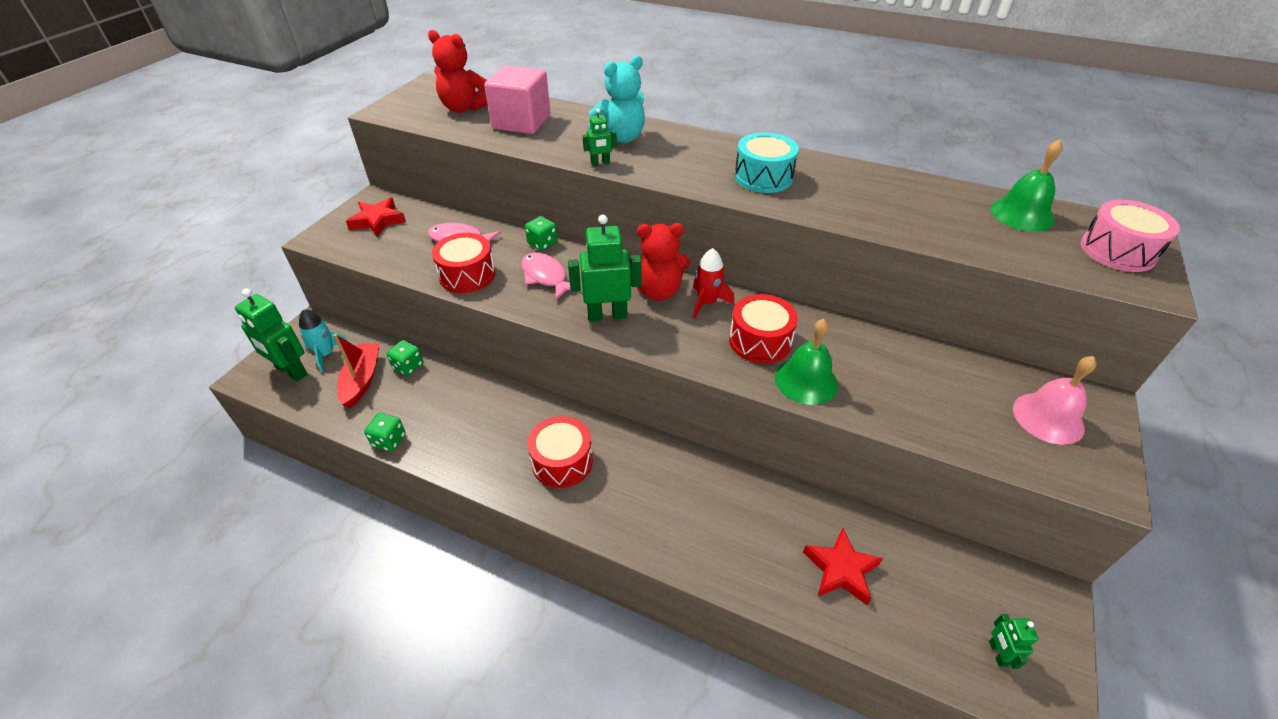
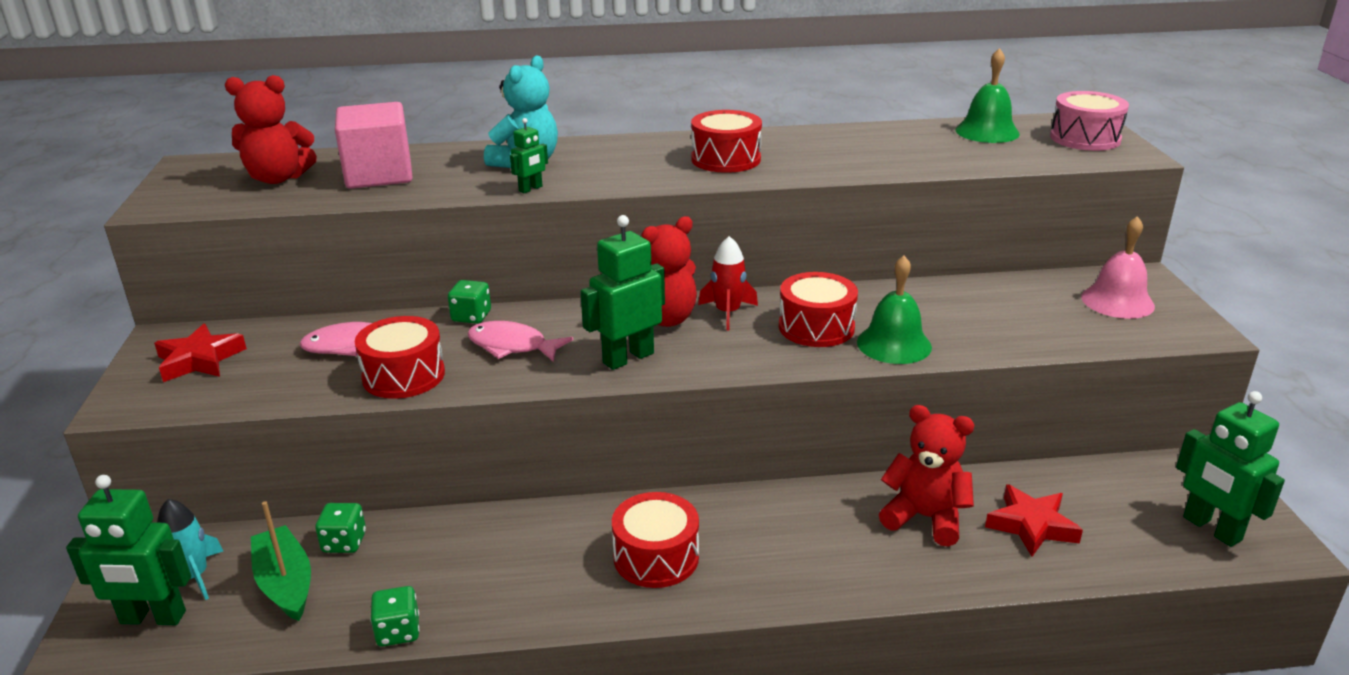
camera: 30 degrees left, 15 degrees down
(362, 380) = (285, 583): red boat -> green boat
(763, 177) = (726, 159): turquoise drum -> red drum
(764, 521) = (925, 518): none -> red teddy bear
(997, 653) = (1211, 529): green robot -> green robot, size x1.97

